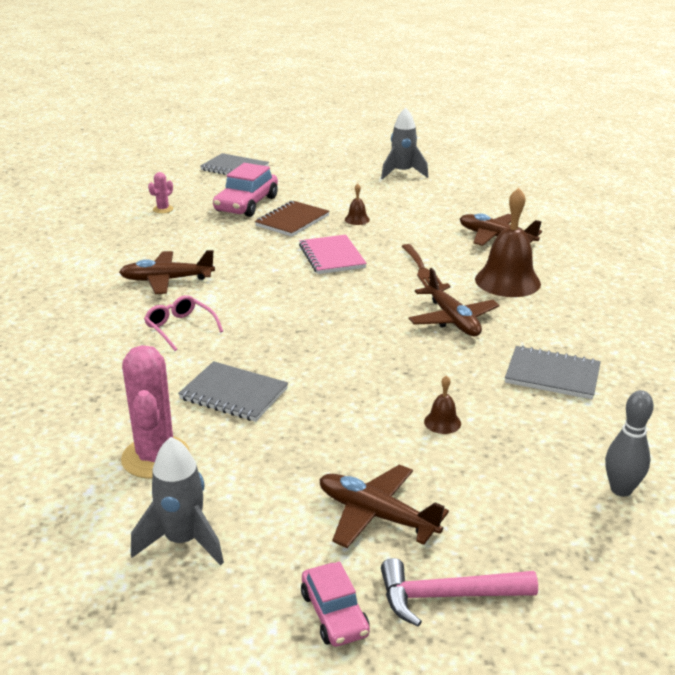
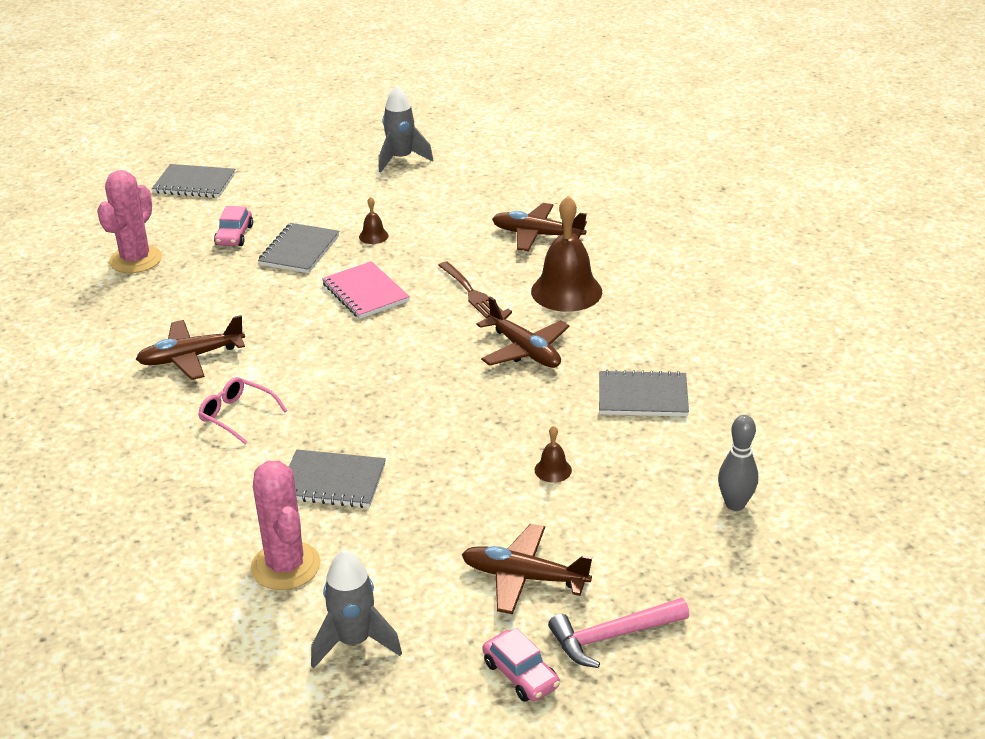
camera: 15 degrees left, 5 degrees up
(163, 209) = (136, 260): pink cactus -> pink cactus, size x2.08
(246, 204) = (234, 235): pink car -> pink car, size x0.59
(292, 221) = (299, 250): brown notebook -> grey notebook

